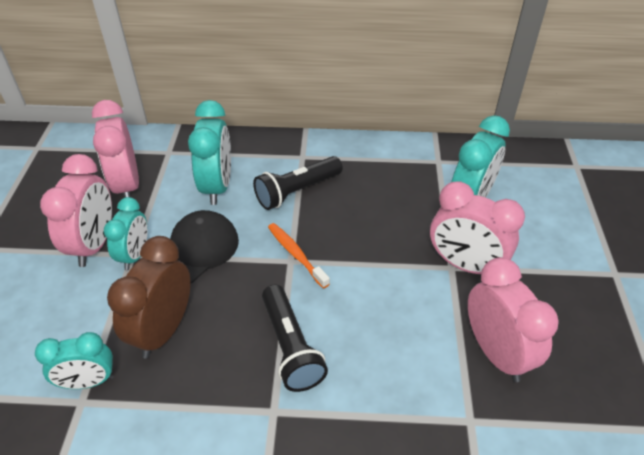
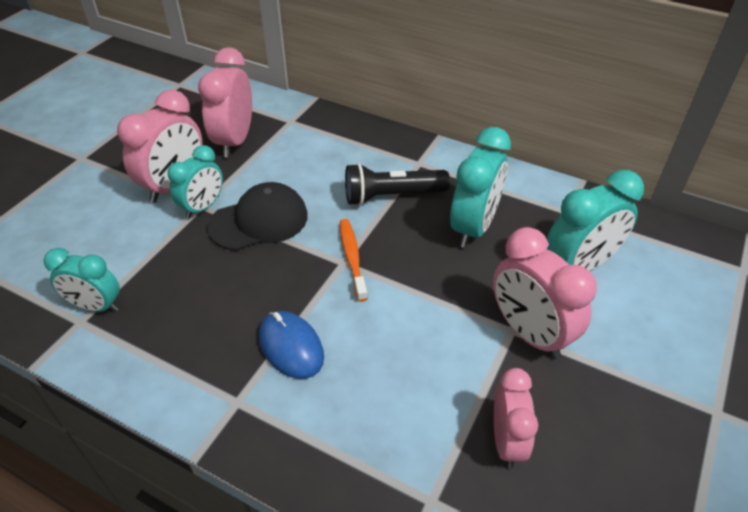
camera: 25 degrees right, 0 degrees up
(163, 330) = (185, 285): brown clock -> none
(217, 186) = (316, 167): turquoise clock -> turquoise clock (473, 227)
(290, 347) = (291, 347): black flashlight -> blue mouse
(496, 352) = (506, 441): pink clock -> pink clock, size x0.65

